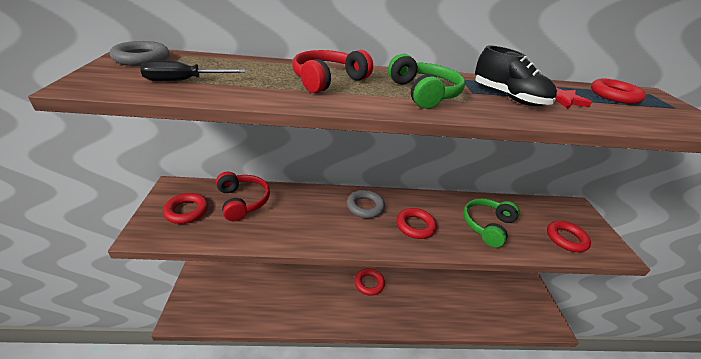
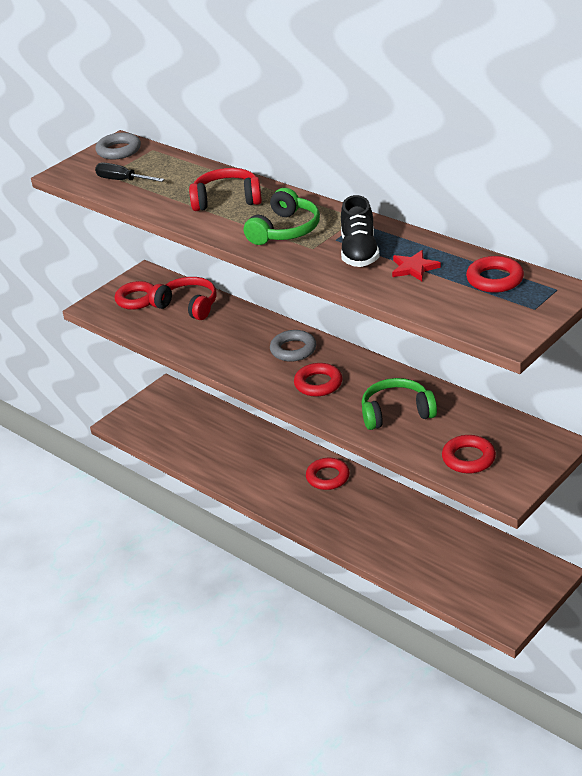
camera: 50 degrees right, 0 degrees up
(242, 201) = (188, 306): red headphones -> red headphones turned 75 degrees counterclockwise

